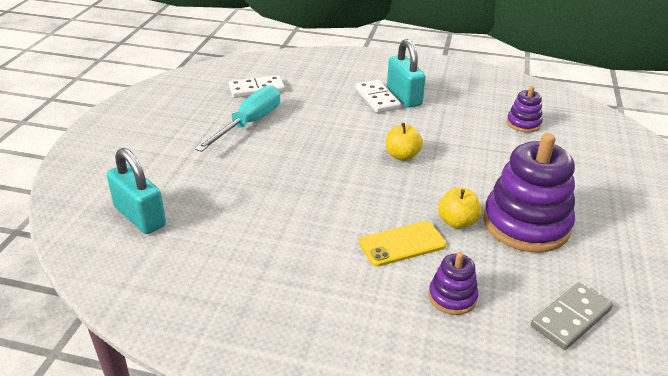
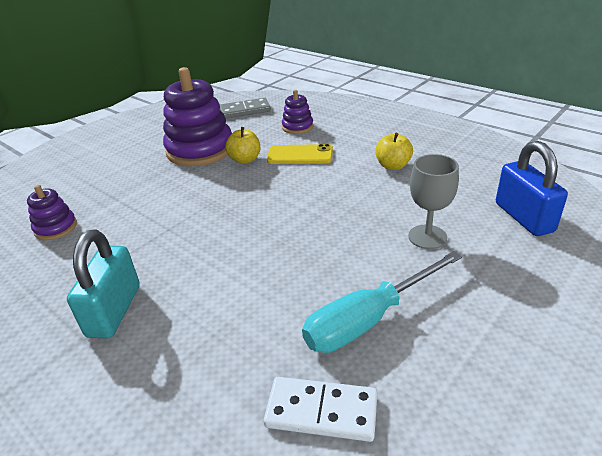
camera: 150 degrees left, 0 degrees up
(140, 216) = (524, 217): turquoise padlock -> blue padlock
(225, 180) = (427, 237): none -> grey goblet
(377, 99) = (153, 317): white domino -> none
(402, 156) = (222, 221): yellow apple -> yellow apple (393, 166)

